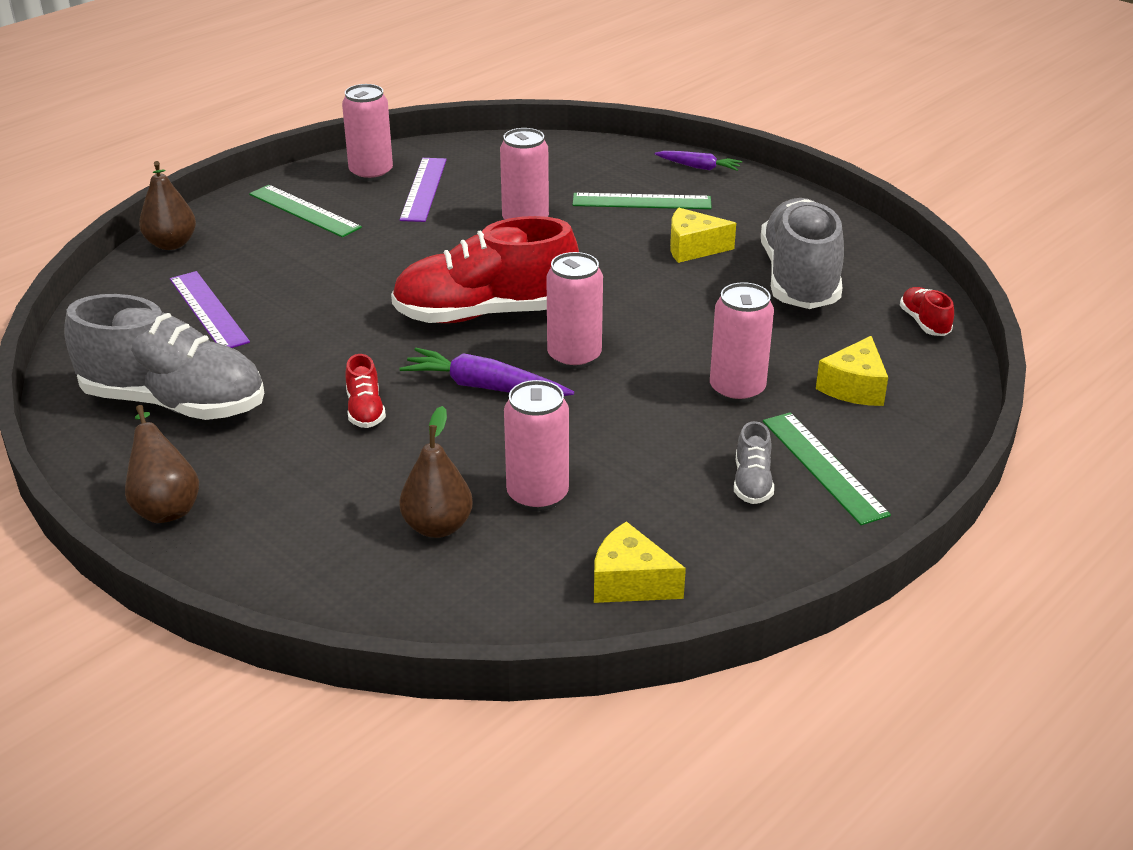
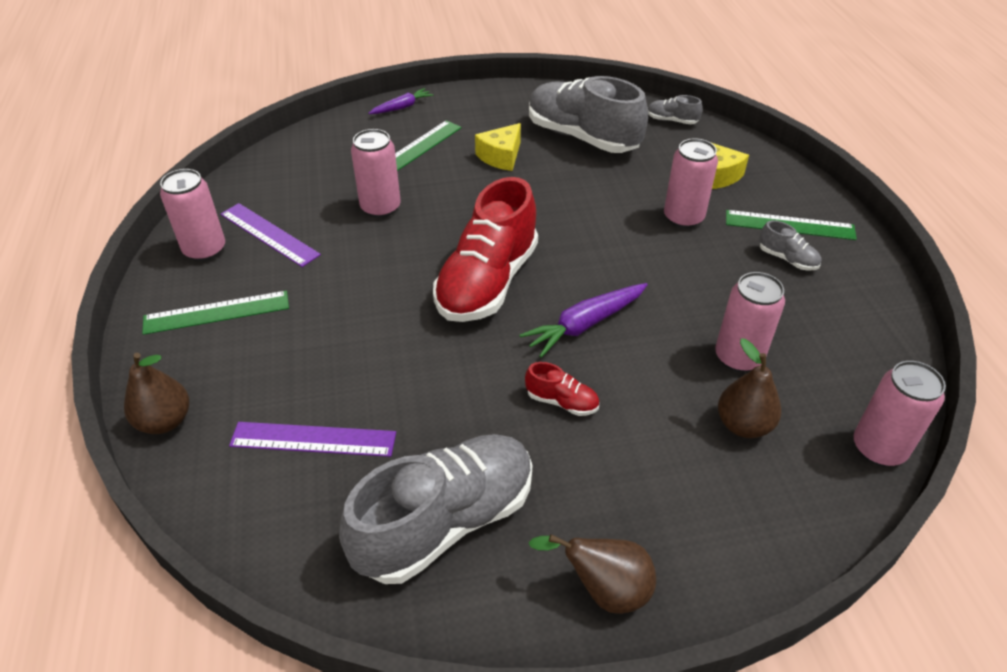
camera: 55 degrees left, 10 degrees up
(574, 357) = (584, 266): pink can -> pink can (878, 448)
(630, 582) = (861, 358): yellow cheese -> none
(924, 323) = (671, 121): red shoe -> grey shoe

